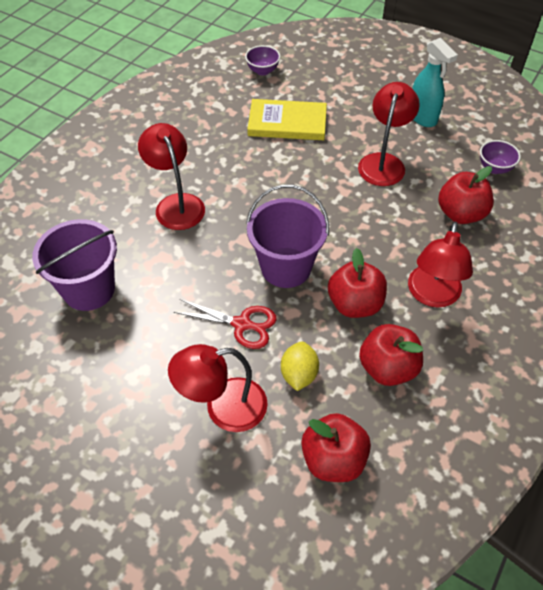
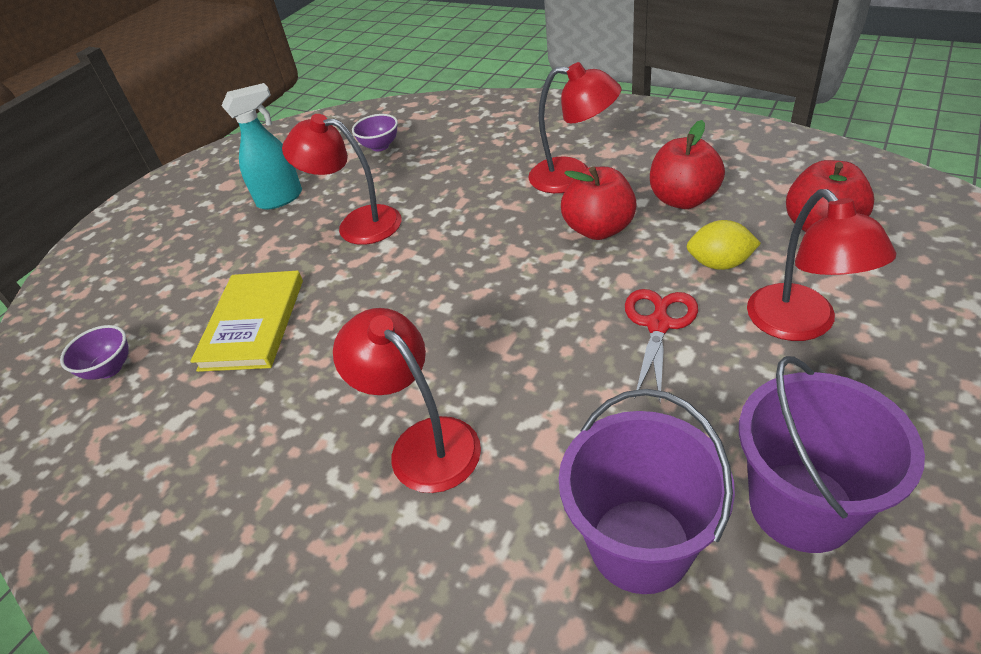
camera: 85 degrees left, 10 degrees down
(176, 204) = (423, 442): red lamp -> red lamp turned 75 degrees clockwise
(286, 267) = (549, 293): purple bucket -> purple bucket (801, 506)
(461, 214) = (450, 164): red apple -> none

